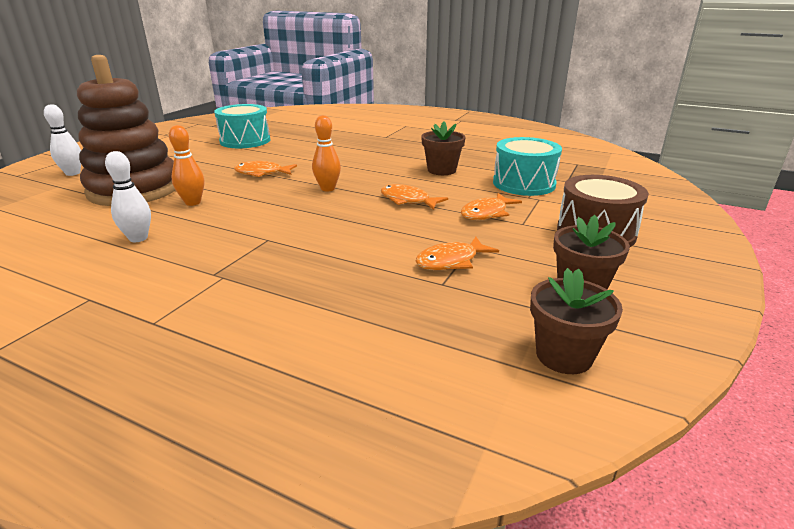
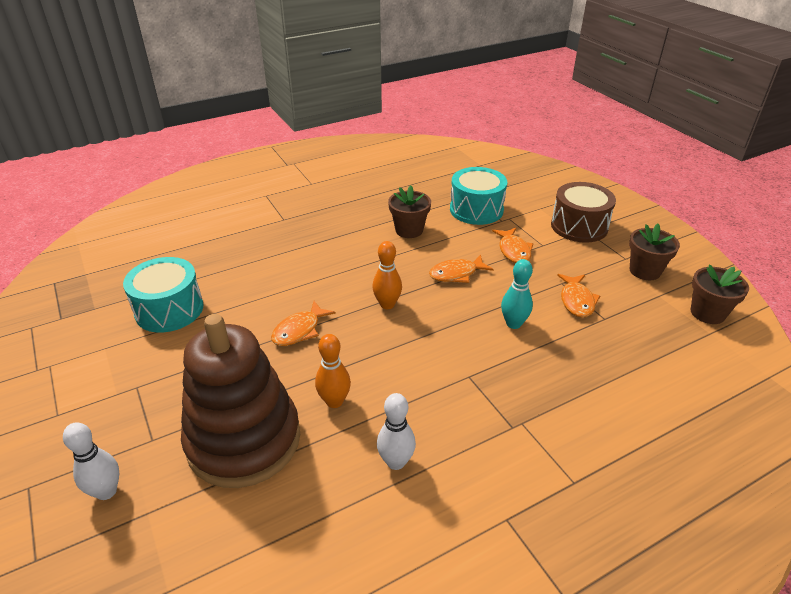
camera: 55 degrees left, 10 degrees up
(367, 240) = (513, 324): none -> turquoise bowling pin

